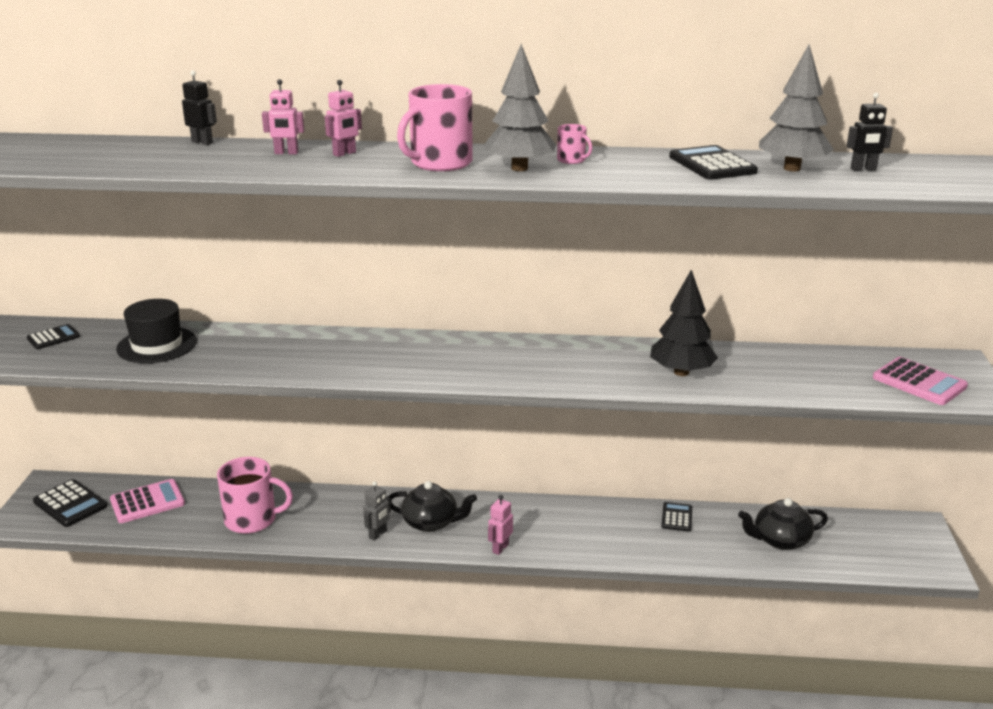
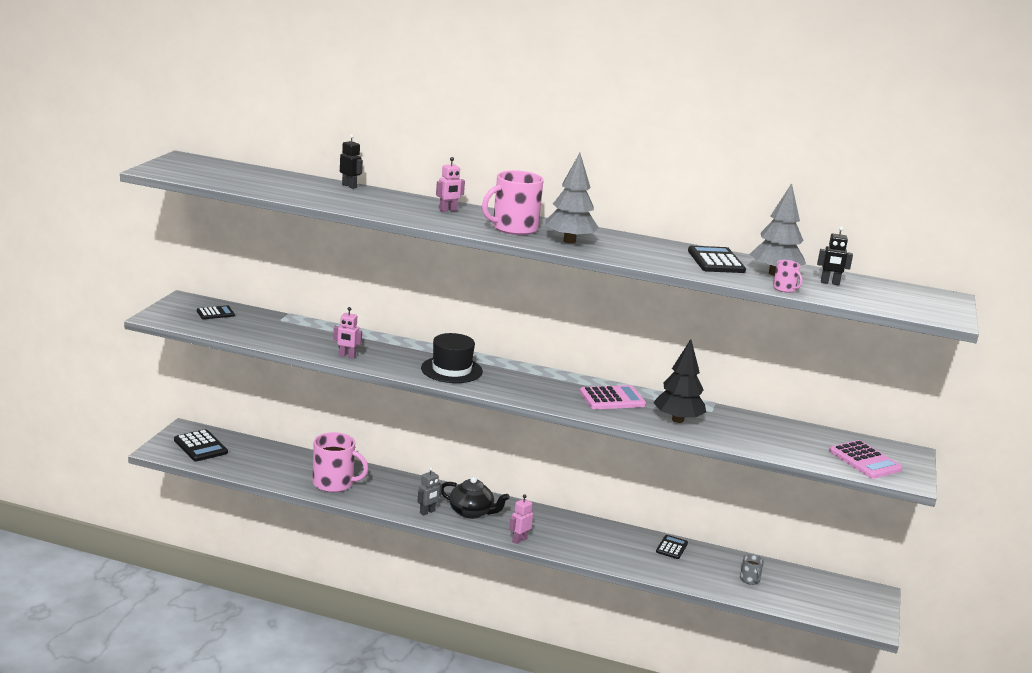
camera: 10 degrees right, 5 degrees down
(147, 502) = (258, 456): pink calculator -> pink calculator (612, 399)
(157, 345) = (288, 331): black hat -> black hat (451, 370)
(286, 153) = (406, 203): pink robot -> pink robot (347, 356)
(572, 160) = (612, 241): pink mug -> pink mug (784, 289)
(780, 540) = (750, 579): black teapot -> grey mug

